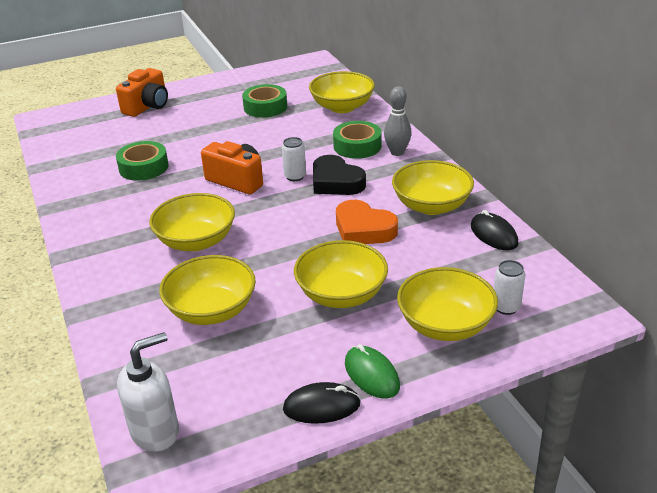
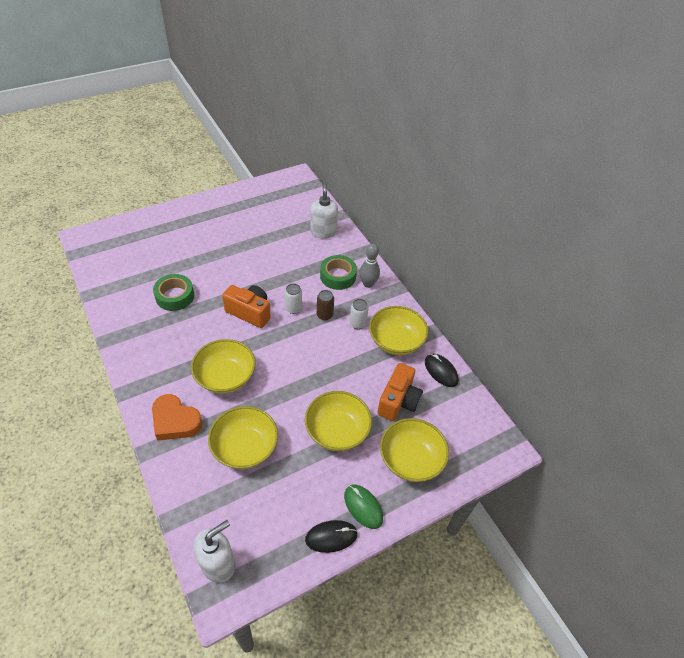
camera: 10 degrees left, 15 degrees up
(147, 106) = (169, 226): orange camera -> orange camera (398, 401)
(265, 107) = (263, 230): green tape -> none
(336, 182) = (324, 315): black heart -> brown can
(342, 107) = (323, 232): yellow bowl -> white soap dispenser
(363, 229) = (348, 365): orange heart -> orange heart (175, 421)
(506, 307) = (451, 442): white can -> white can (357, 324)

